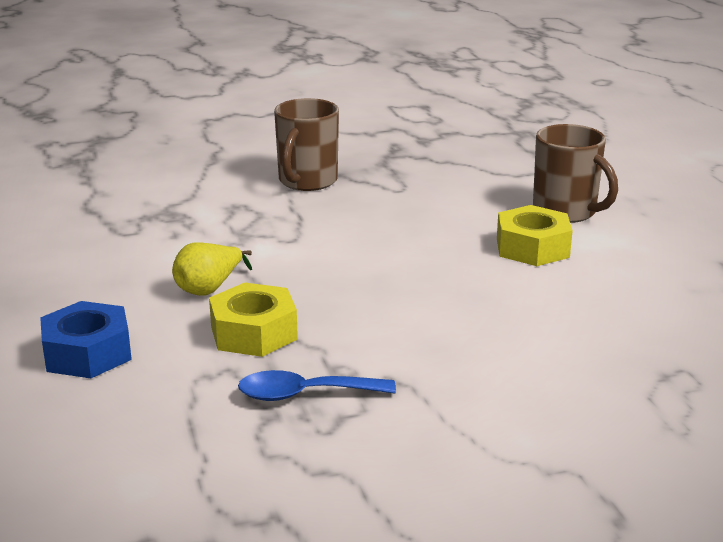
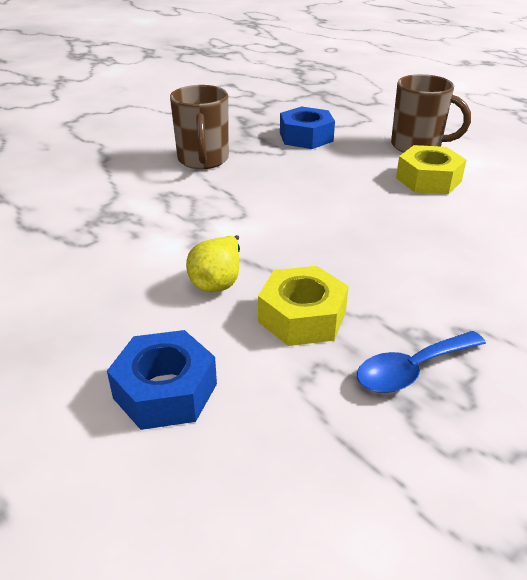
camera: 25 degrees left, 10 degrees up
(445, 178) = (306, 137): none -> blue nut

